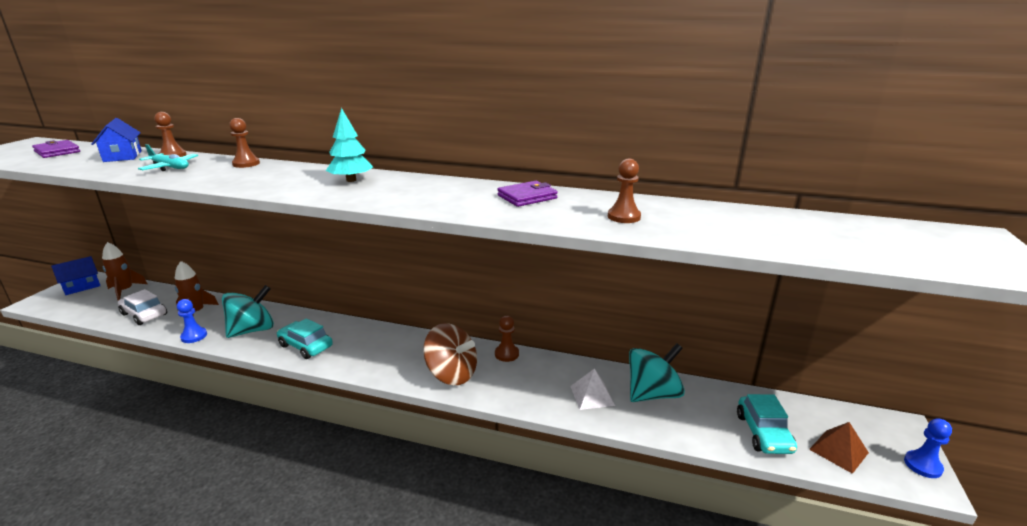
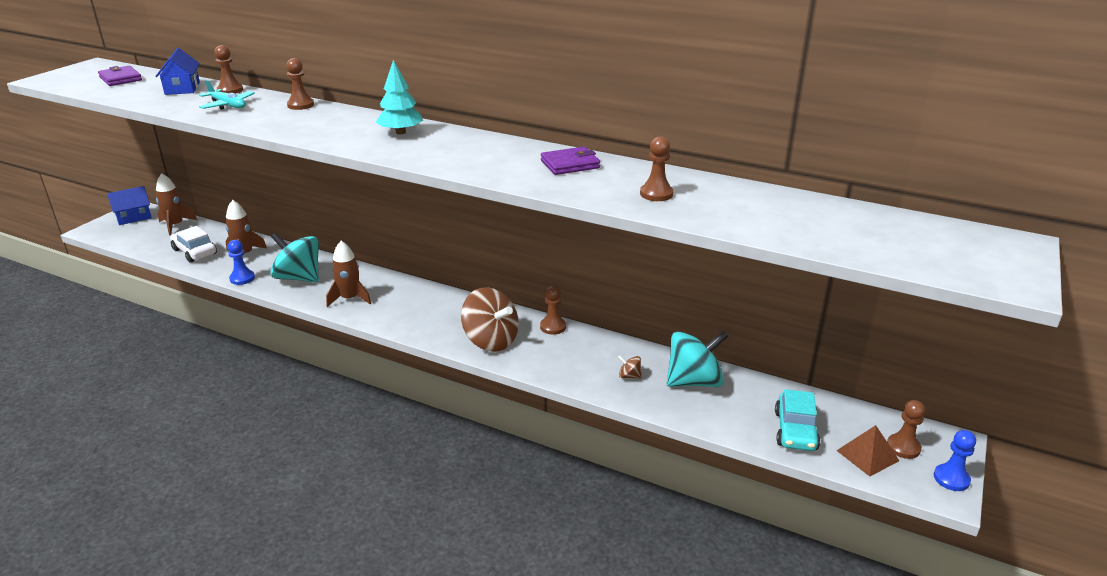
camera: 10 degrees right, 5 degrees up
(252, 330) = (299, 278): turquoise spinning top -> turquoise spinning top turned 120 degrees counterclockwise
(306, 346) = (350, 298): turquoise car -> brown rocket
(592, 395) = (629, 376): white pyramid -> brown spinning top
(864, 438) = (903, 447): none -> brown pawn

